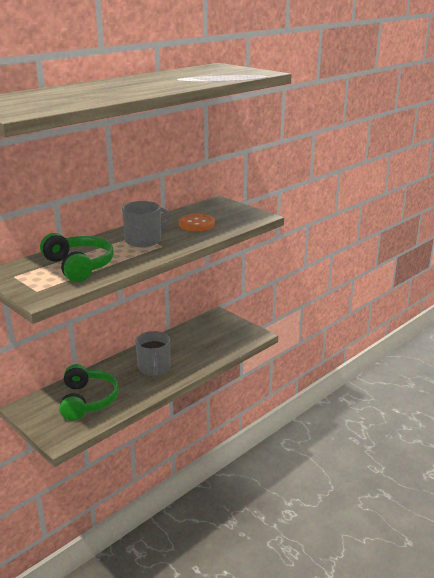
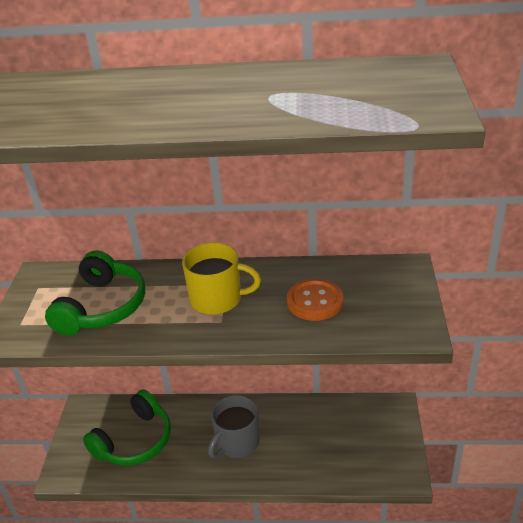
camera: 50 degrees right, 10 degrees up
(144, 240) = (217, 299): grey mug -> yellow mug

